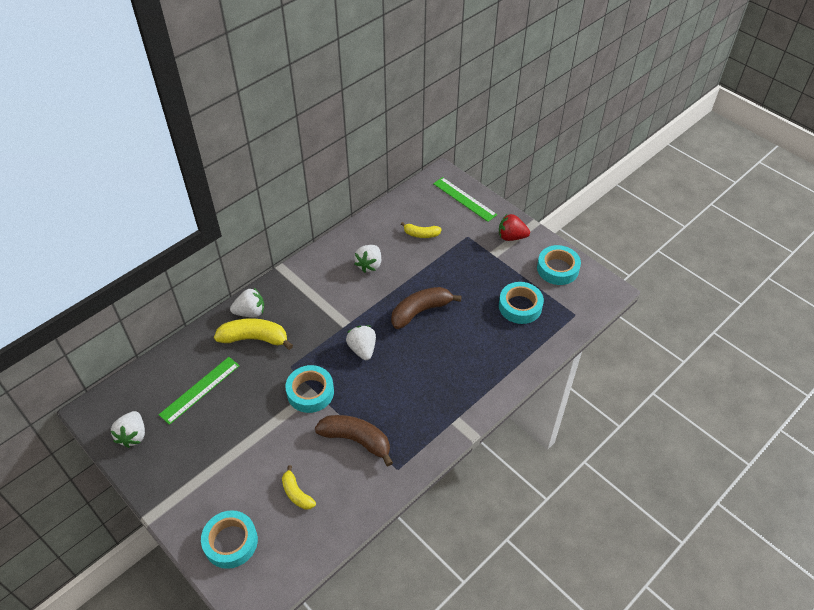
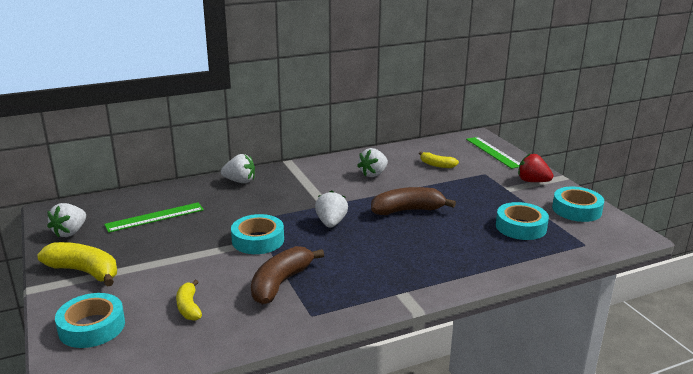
camera: 20 degrees right, 25 degrees down
(254, 339) = (231, 197): yellow banana -> yellow banana (84, 272)
(356, 440) = (281, 283): brown banana -> brown banana turned 105 degrees counterclockwise

